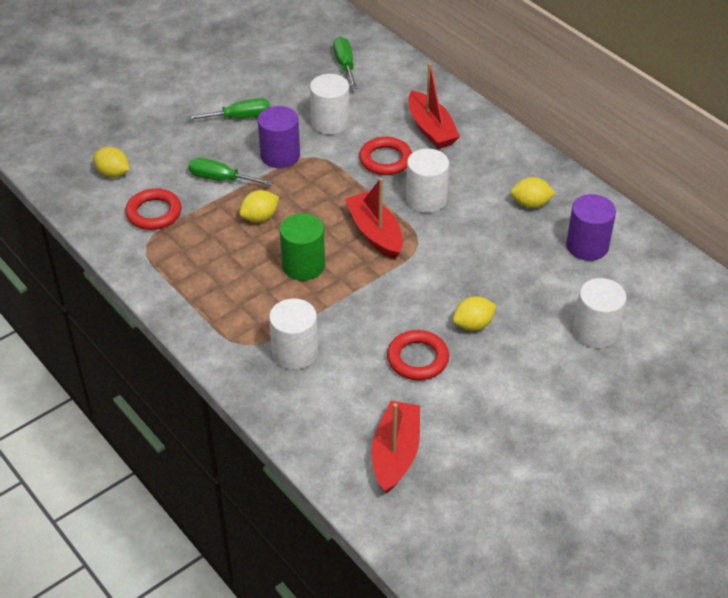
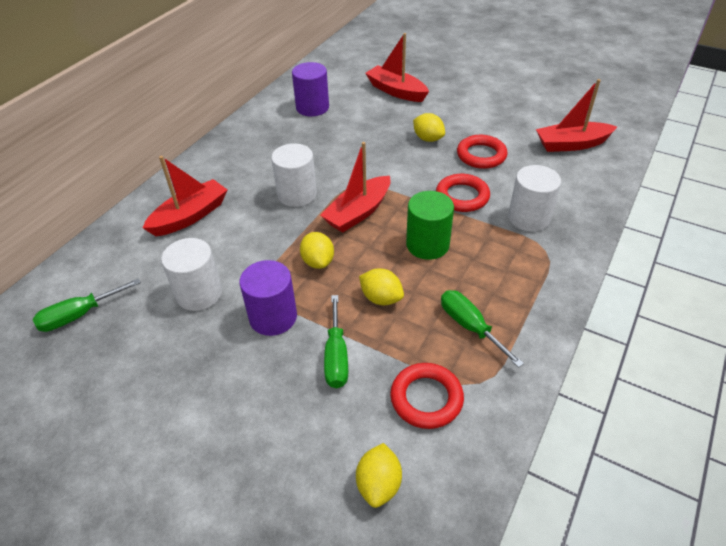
camera: 110 degrees left, 0 degrees up
(239, 117) = (211, 383): green screwdriver -> green screwdriver (470, 326)
(385, 160) = (250, 234): red ring -> red ring (462, 196)
(530, 204) = (276, 139): yellow lemon -> yellow lemon (318, 261)
(595, 331) = (396, 91): white cylinder -> red boat

